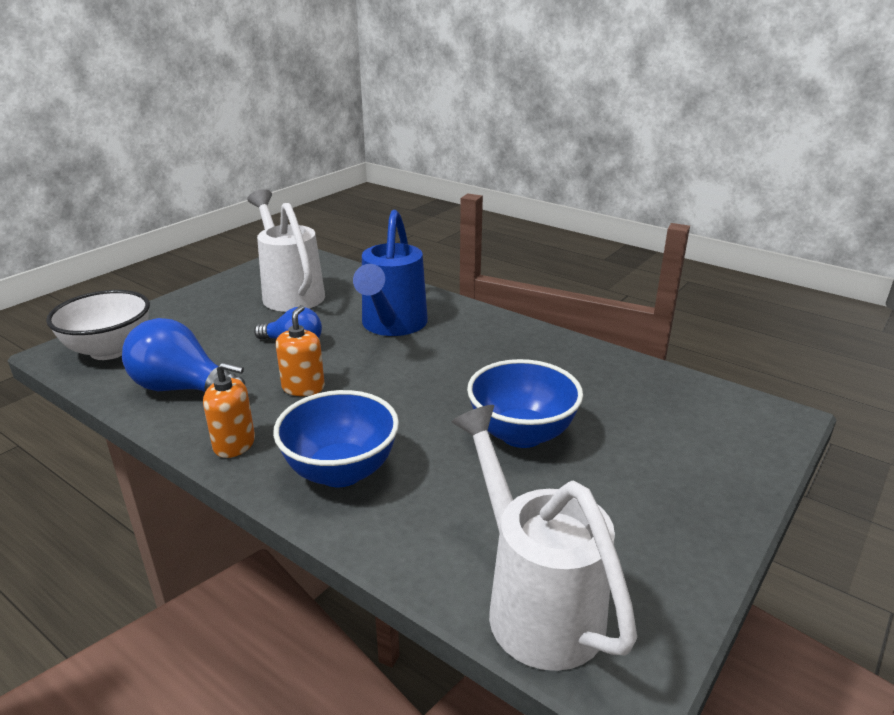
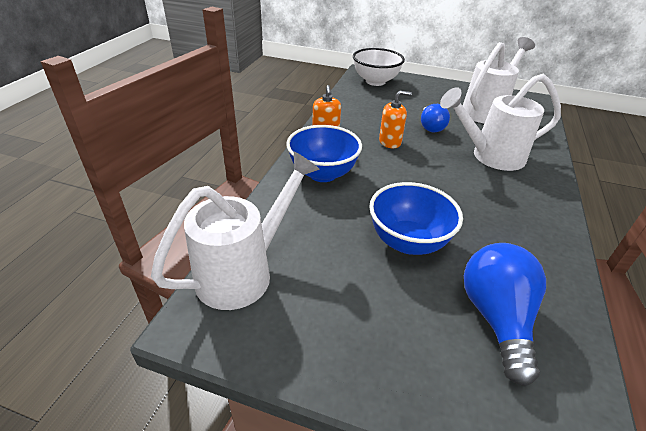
camera: 70 degrees right, 10 degrees up
(183, 388) = (360, 108): blue light bulb -> blue light bulb (496, 318)
(392, 326) = (490, 156): blue watering can -> white watering can

